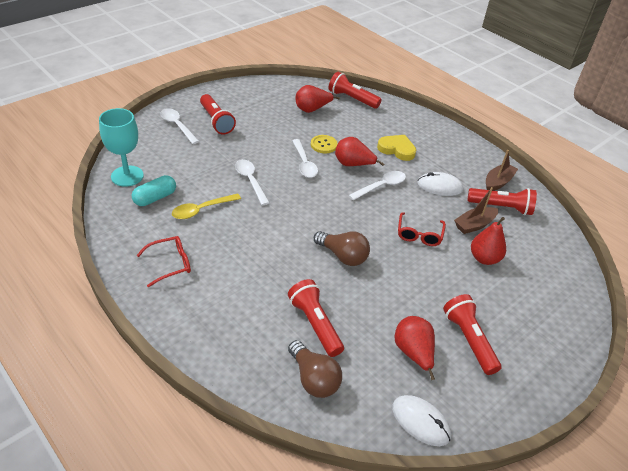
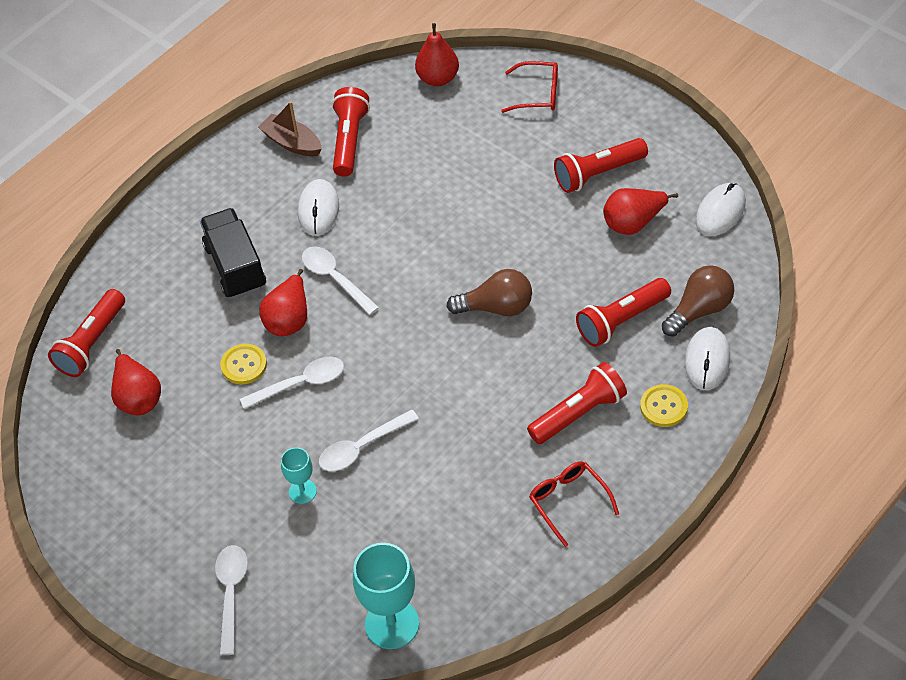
camera: 90 degrees left, 10 degrees up
(155, 198) = (436, 565): turquoise capsule -> none
(177, 126) = (231, 594): white spoon -> white spoon turned 135 degrees clockwise
(202, 210) = (447, 494): yellow spoon -> none
(216, 121) = (204, 536): red flashlight -> red flashlight (579, 413)
(227, 333) = (663, 407): none -> yellow button
(229, 155) = (302, 491): none -> turquoise goblet
(261, 372) = (707, 360): none -> white mouse
(343, 256) = (496, 307): brown light bulb -> brown light bulb turned 60 degrees clockwise
(397, 149) = (235, 267): yellow heart -> black truck
(419, 235) = (431, 228): red glasses -> red glasses (538, 94)
(474, 225) = (394, 169): brown boat -> none
(484, 258) = (458, 159): red pear -> red pear (438, 78)

